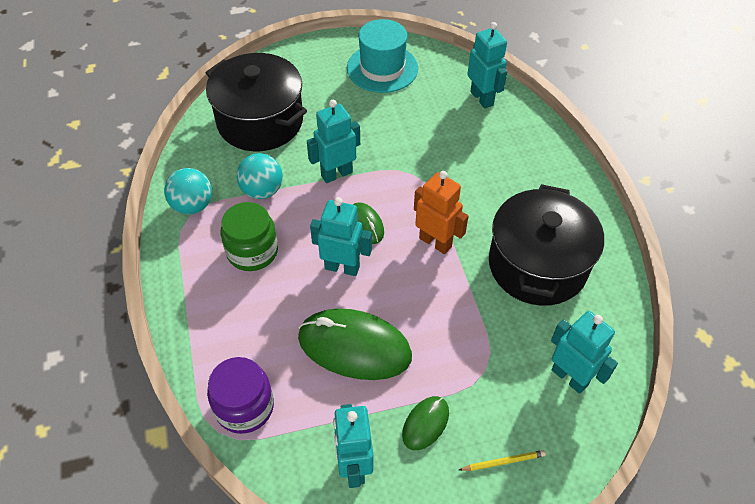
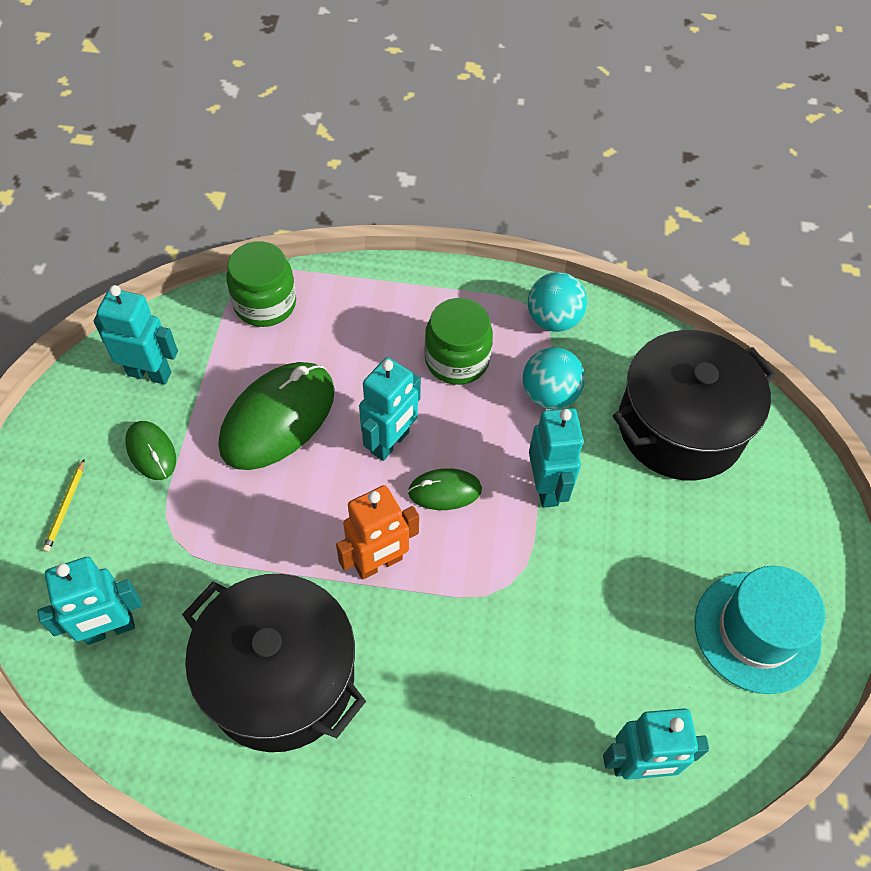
camera: 110 degrees right, 5 degrees up
(244, 407) = (265, 304): purple jar -> green jar

